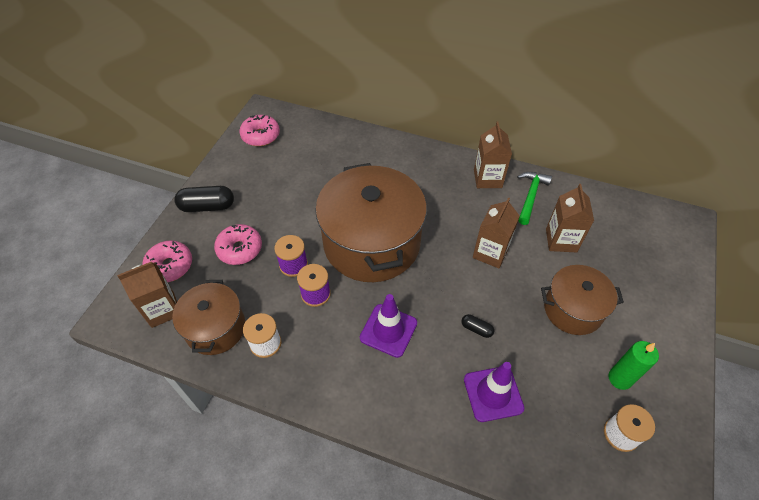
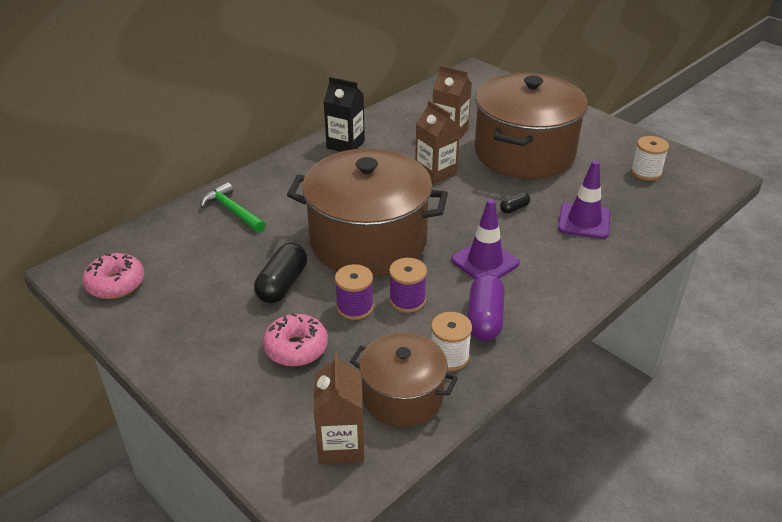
camera: 65 degrees left, 15 degrees down
(170, 266) = (272, 423): pink donut -> none
(207, 206) = (197, 363): black capsule -> black capsule (282, 284)
(317, 353) = (485, 319): none -> purple capsule
(487, 178) = (345, 144): brown carton -> black carton
(530, 196) = (388, 129): green hammer -> green hammer (232, 211)
(573, 309) = (524, 152): brown pot -> brown pot, size x1.79
(620, 378) = (599, 155): green candle -> none

